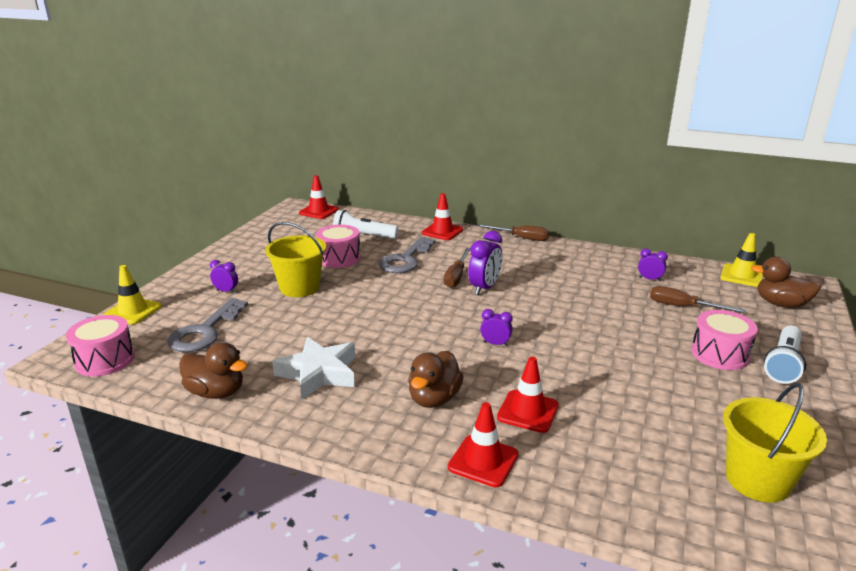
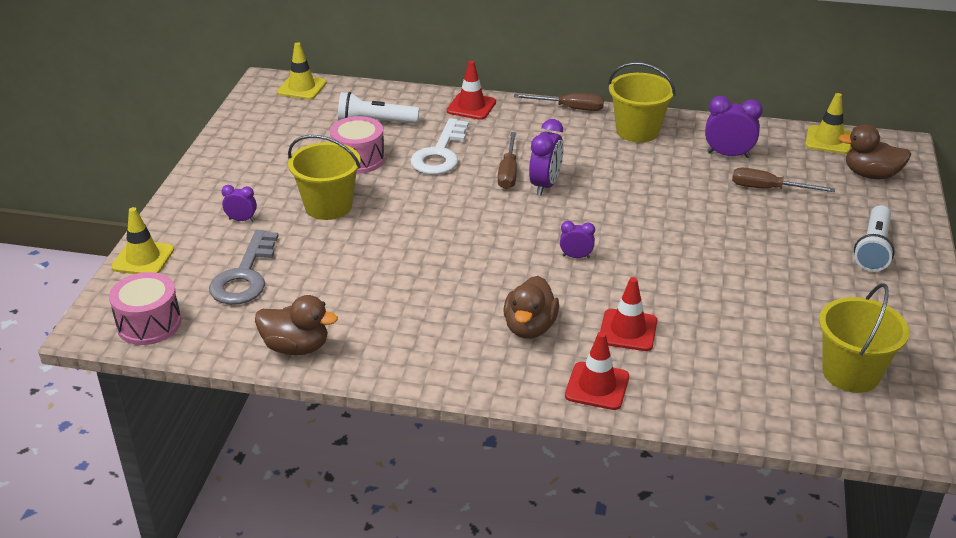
camera: 10 degrees left, 10 degrees up
(318, 211) = (302, 88): red traffic cone -> yellow traffic cone
(319, 373) = (397, 313): white star -> none
(405, 259) = (440, 154): grey key -> white key
(573, 257) = (637, 131): none -> yellow bucket
(649, 279) = (728, 155): purple clock -> purple clock, size x1.72
(720, 354) = (810, 244): pink drum -> none

